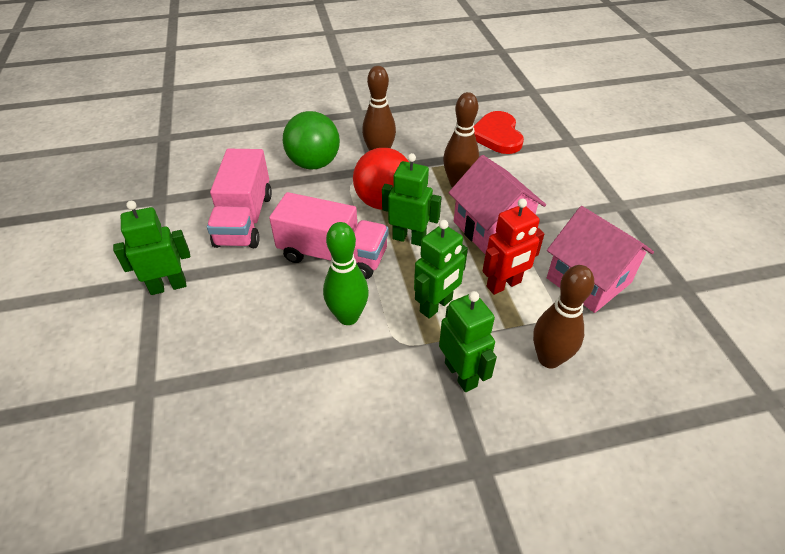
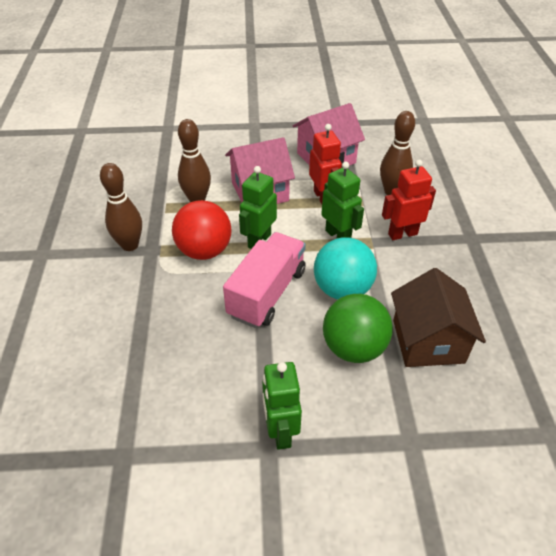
camera: 80 degrees left, 0 degrees up
(244, 219) = (193, 362): pink truck -> none
(275, 406) = (428, 341): none -> brown house
(314, 163) = (119, 298): green ball -> green ball (354, 348)
(348, 317) = (342, 289): green bowling pin -> turquoise ball
(461, 374) = (402, 234): green robot -> red robot
(497, 135) = (138, 164): red heart -> none

